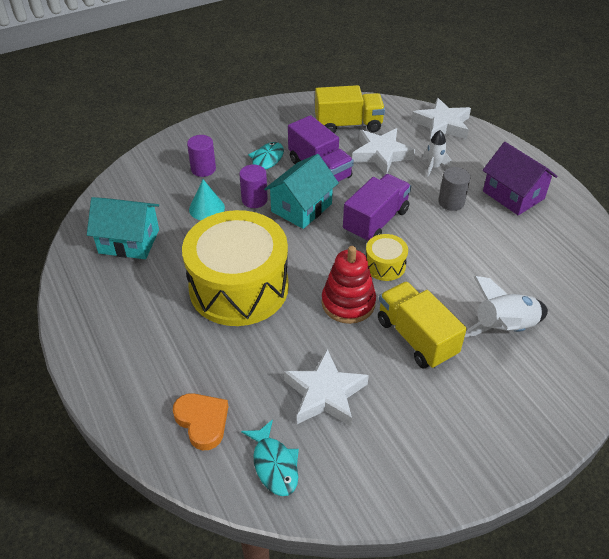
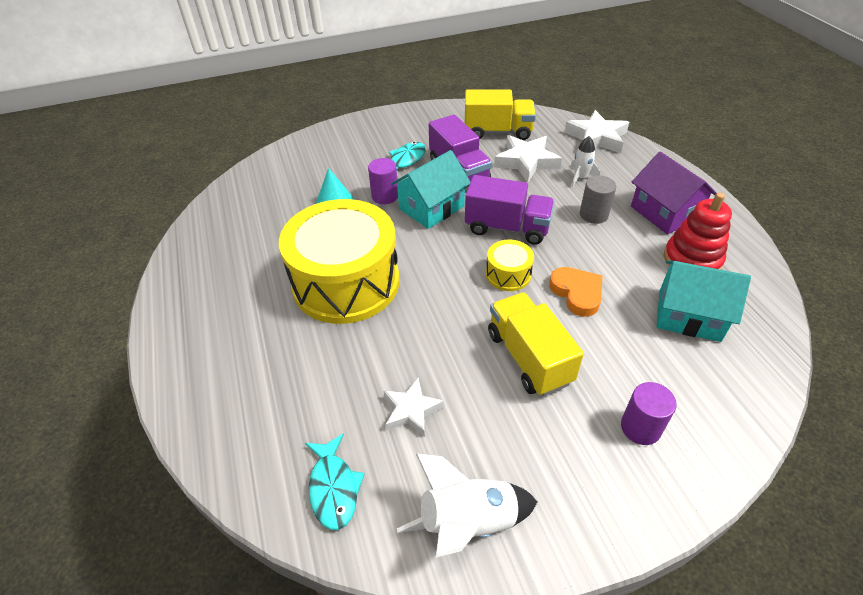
camera: 10 degrees right, 0 degrees up
(129, 241) = (248, 226): turquoise house -> turquoise house (689, 315)
(202, 422) = (267, 426): orange heart -> orange heart (577, 293)
(203, 169) = (341, 163): purple cylinder -> purple cylinder (640, 427)
(325, 393) = (411, 410): white star -> white star, size x0.64
(348, 303) = (459, 311): red stacking toy -> red stacking toy (692, 259)
(375, 221) = (507, 227): purple truck -> purple truck turned 60 degrees clockwise
(504, 328) = (633, 358): white rocket -> white rocket (468, 522)

